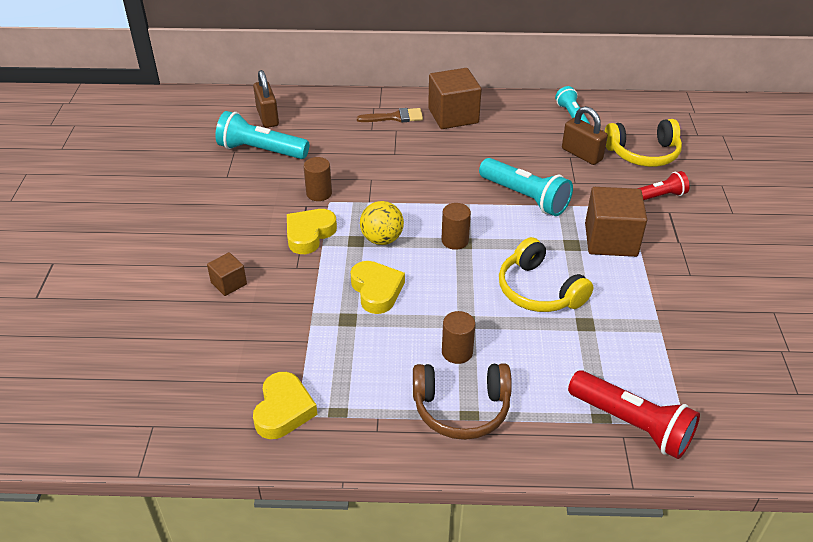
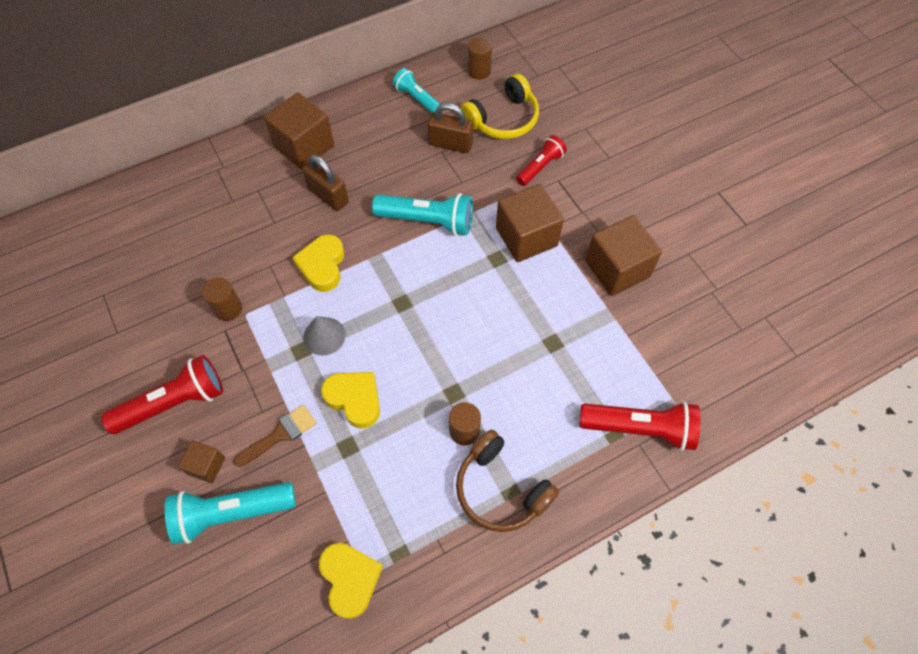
camera: 30 degrees left, 20 degrees up
(235, 234) = (174, 402): none -> red flashlight
(260, 150) = (131, 281): turquoise flashlight -> turquoise flashlight (231, 513)
(267, 117) = (110, 232): brown padlock -> brown padlock (328, 196)
(309, 234) = (250, 365): yellow heart -> yellow heart (322, 266)
(382, 239) = (324, 336): yellow ball -> grey cone
(395, 117) = (247, 173): brown brush -> brown brush (280, 434)
(455, 240) = (392, 304): brown cylinder -> brown cylinder (479, 71)
(461, 408) = (500, 489): brown headphones -> brown headphones turned 75 degrees clockwise
(539, 290) = (496, 325): yellow headphones -> none
(688, 295) = (617, 269): none -> brown cube

